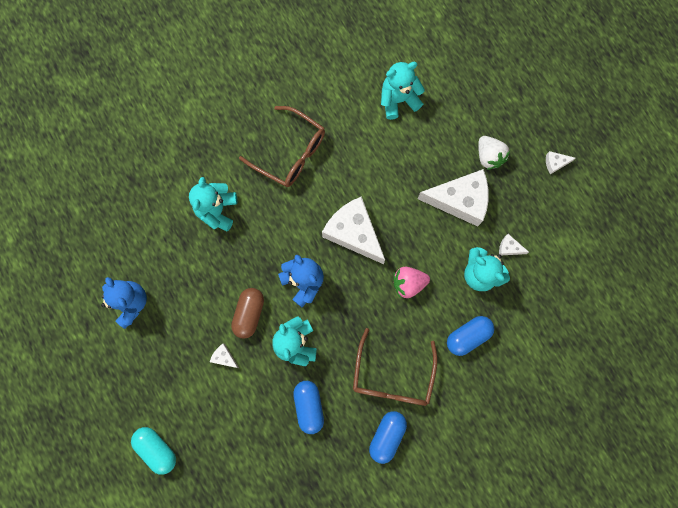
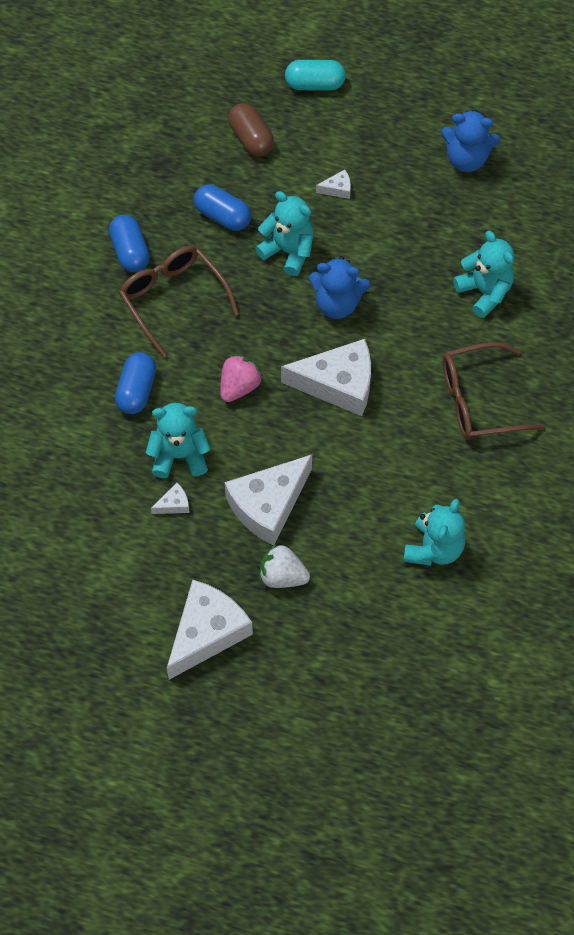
camera: 135 degrees right, 15 degrees down
(249, 314) = (355, 238): brown capsule -> brown capsule (251, 138)
(555, 163) = (207, 632): white cheese -> white cheese, size x2.43

